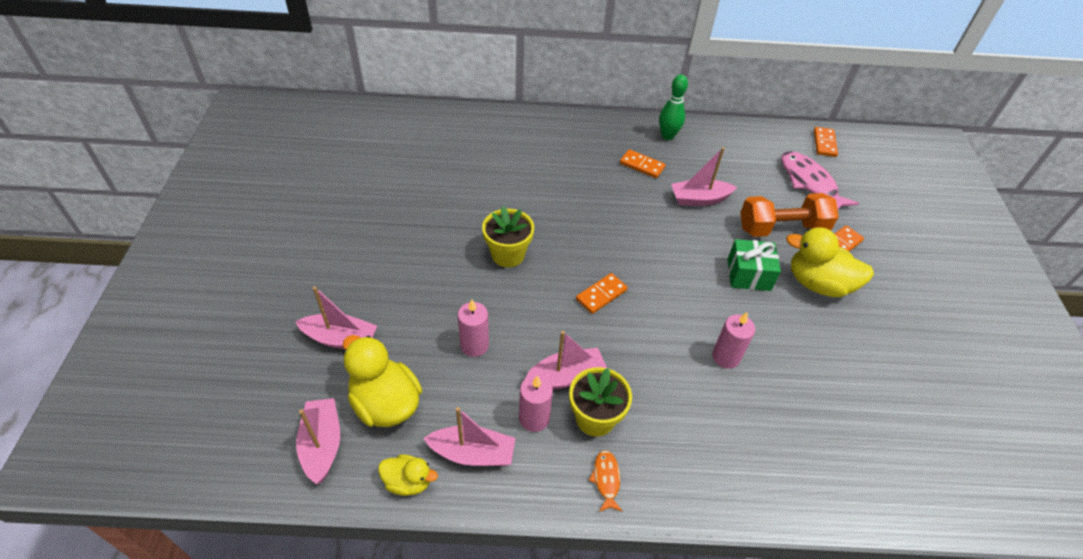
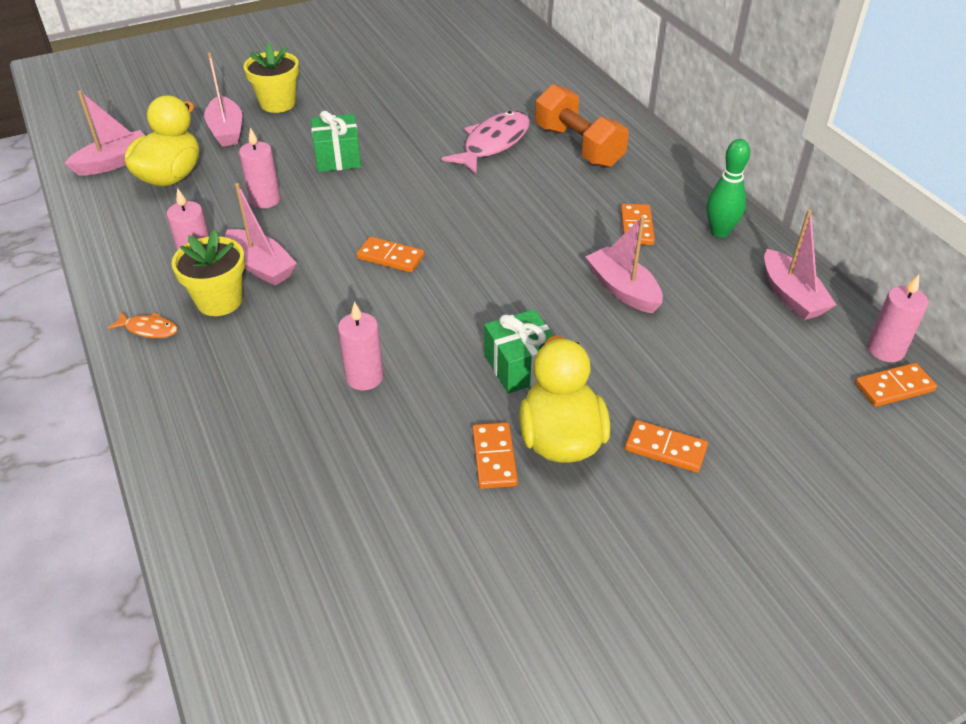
camera: 65 degrees right, 5 degrees down
(408, 482) = (97, 216): yellow duck -> none
(447, 278) = (338, 157): none -> green gift
(473, 453) = (141, 239): pink boat -> pink boat (791, 296)
(508, 254) = (398, 180): yellow flower pot -> yellow flower pot (278, 103)
(606, 479) = (149, 329): orange fish -> orange fish turned 45 degrees clockwise
(782, 228) = (641, 379): orange dumbbell -> orange dumbbell (578, 146)
(796, 131) = (885, 350): none -> pink candle
(809, 183) = (774, 388): pink fish -> pink fish (493, 143)
(823, 320) = (494, 457): none -> orange domino

